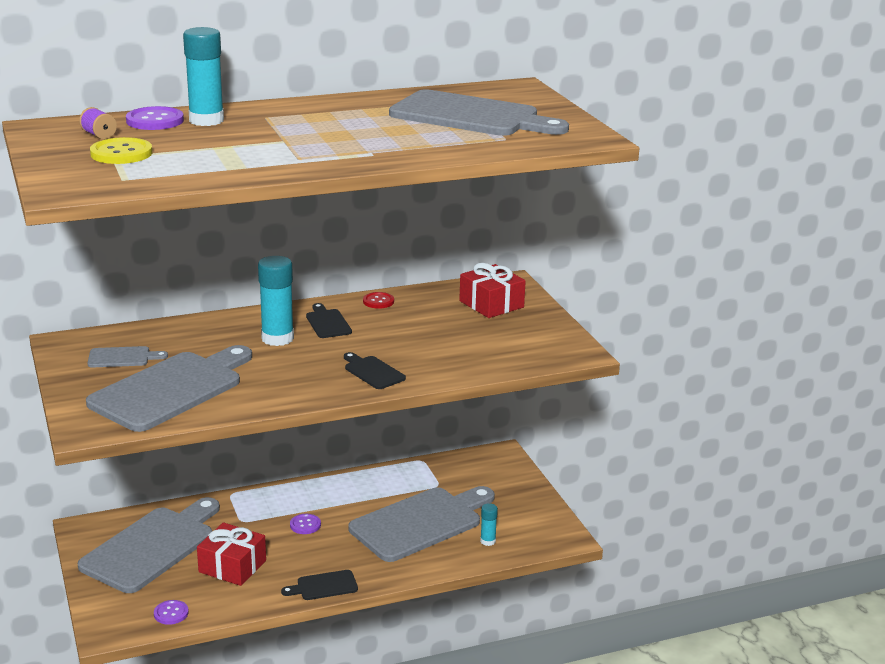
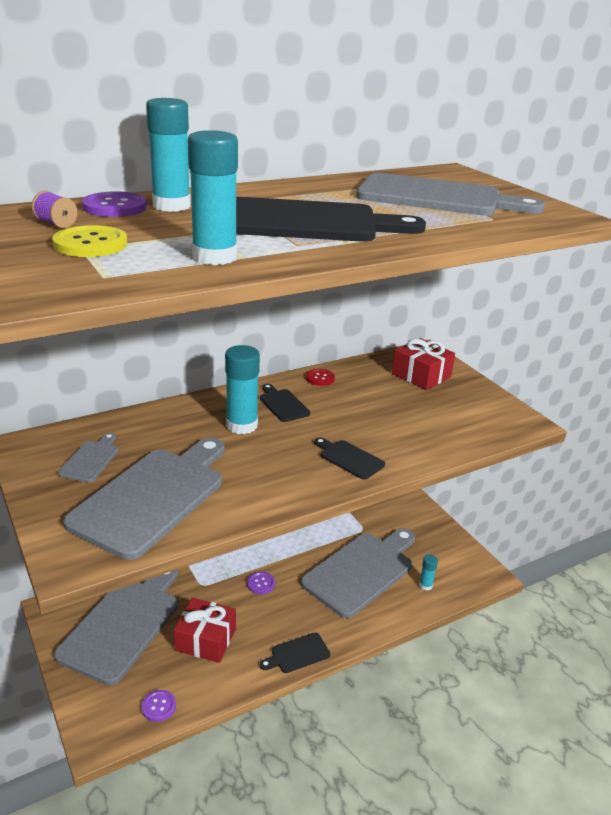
camera: 10 degrees left, 5 degrees up
(122, 357) = (90, 459): grey cutting board -> grey cutting board turned 60 degrees counterclockwise
(219, 167) = (214, 257): none -> turquoise glue stick
(321, 138) = (306, 222): none -> black cutting board

